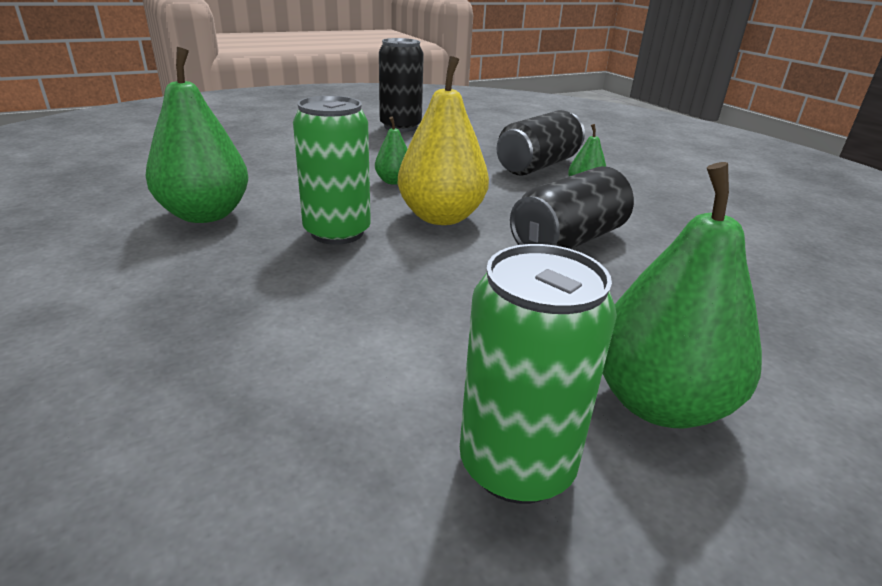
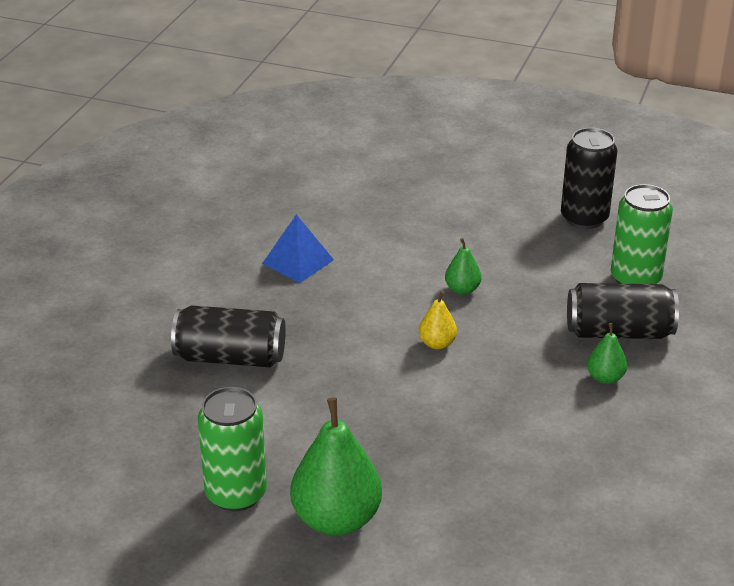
camera: 50 degrees right, 5 degrees up
(205, 215) = (298, 261): green pear -> blue pyramid
(337, 232) = (351, 320): green can -> green can (635, 279)
(441, 217) = (437, 343): yellow pear -> yellow pear, size x0.49
(569, 240) = (487, 413): black can -> black can (230, 357)

